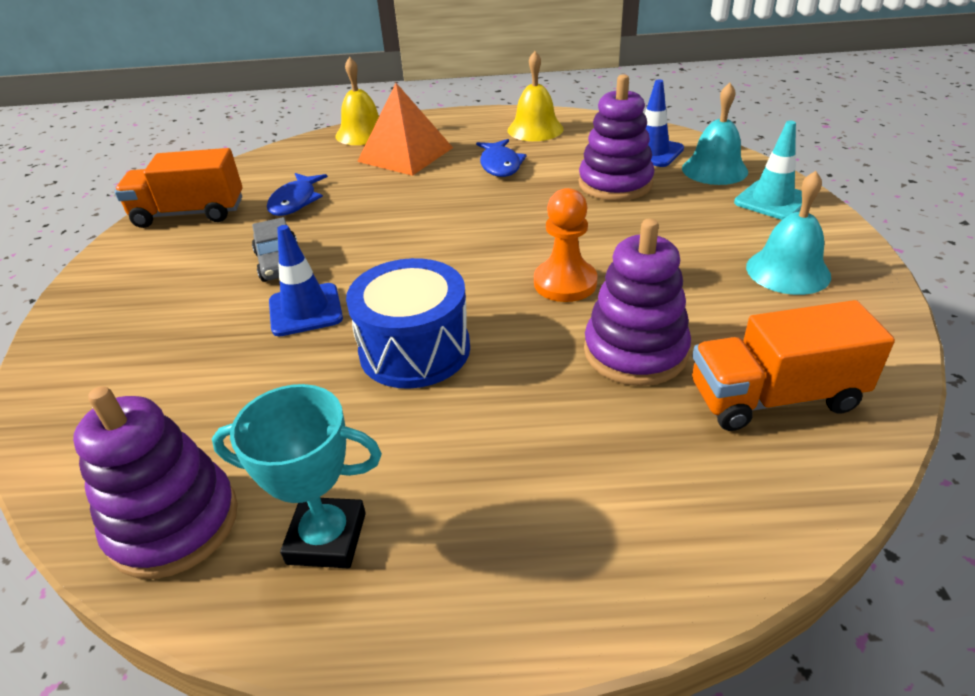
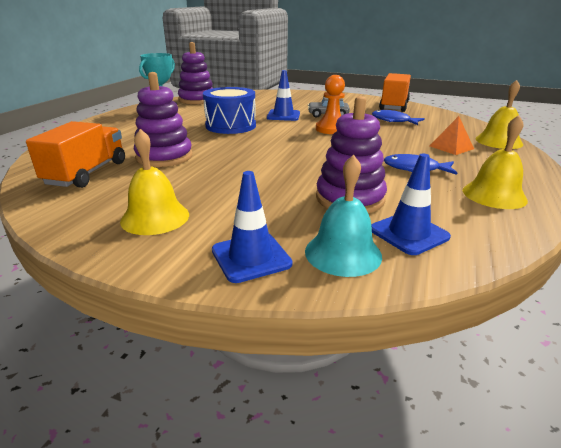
camera: 110 degrees right, 10 degrees down
(405, 154) = (451, 147): orange pyramid -> orange pyramid, size x0.57
(565, 283) = (239, 156): orange pawn -> orange pawn (331, 129)
(772, 201) = (251, 257): turquoise traffic cone -> blue traffic cone
(788, 271) = (155, 217): turquoise bell -> yellow bell

